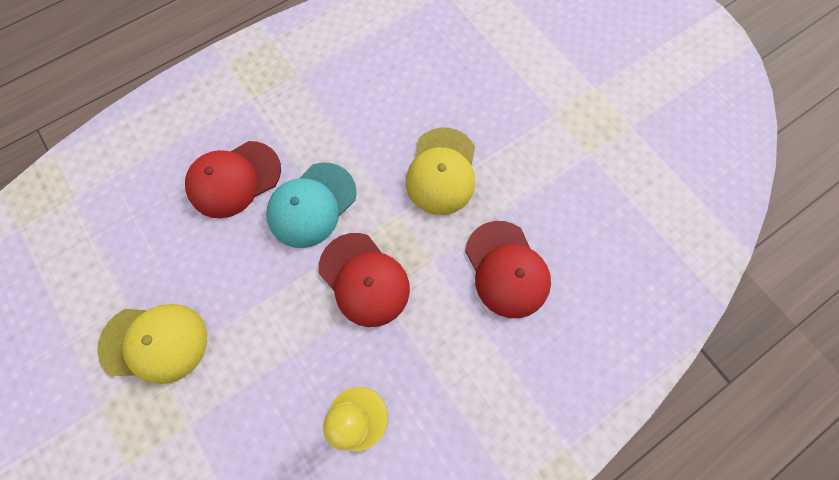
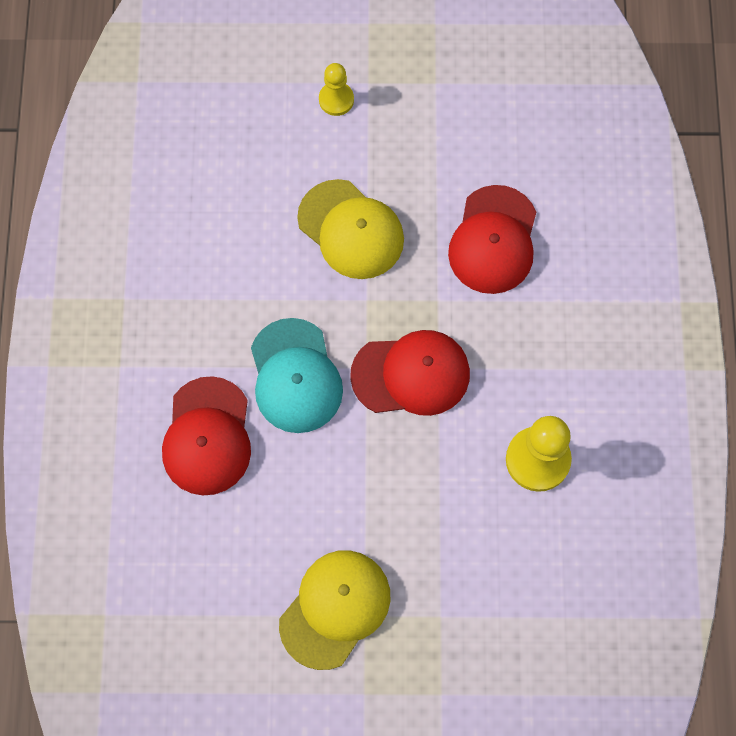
camera: 55 degrees left, 0 degrees up
(506, 269) = (493, 240): red cap -> red cap turned 90 degrees clockwise
(525, 103) = (336, 100): none -> yellow pawn

